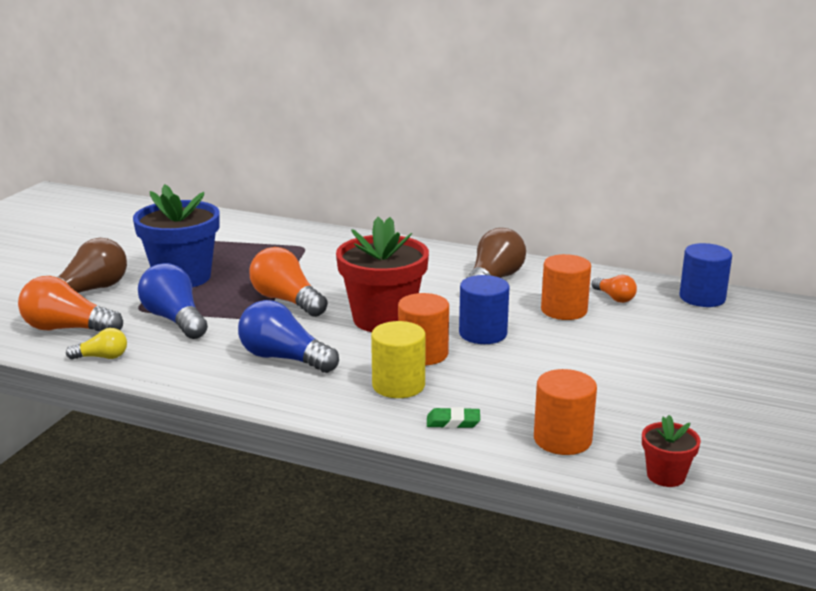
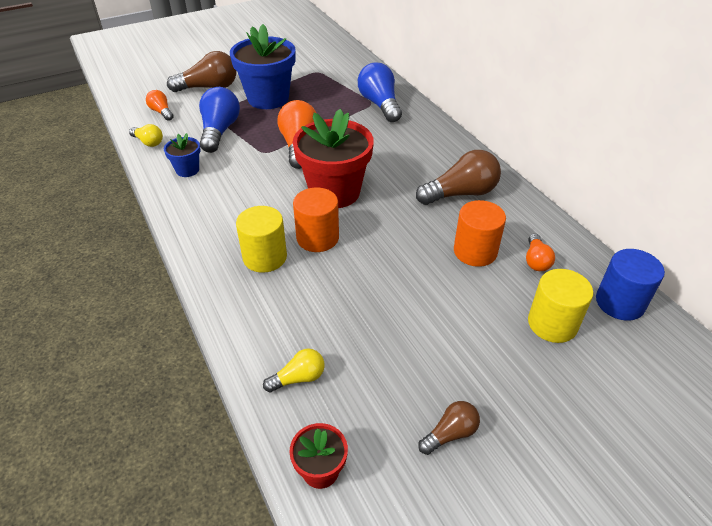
camera: 40 degrees right, 20 degrees up
(67, 329) = (161, 112): orange light bulb -> orange light bulb, size x0.54
(196, 360) = (187, 170): none -> blue flower pot
(284, 358) = (233, 194): blue light bulb -> blue light bulb (380, 104)
(453, 422) = (252, 312): green eraser -> none
(483, 333) = (382, 241): blue cylinder -> none
(562, 439) = (298, 378): orange cylinder -> yellow light bulb
(680, 327) = (552, 324): none -> yellow cylinder
(712, 412) = (450, 434): none -> brown light bulb

